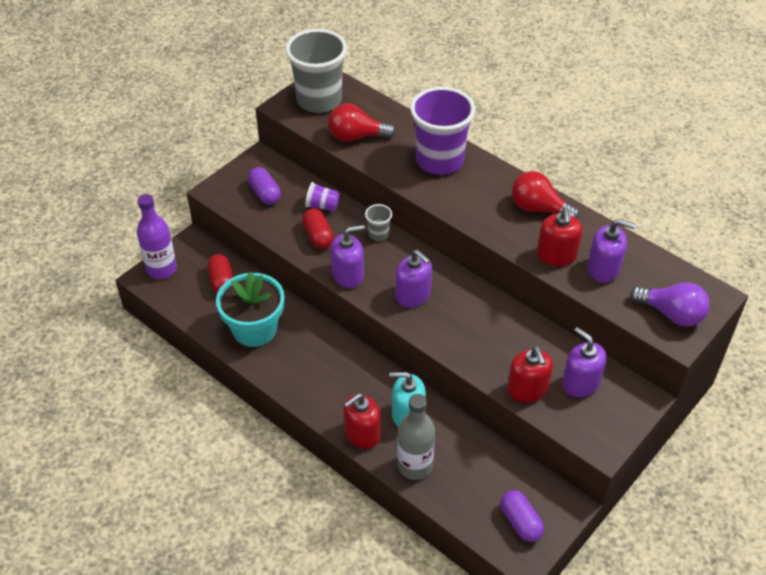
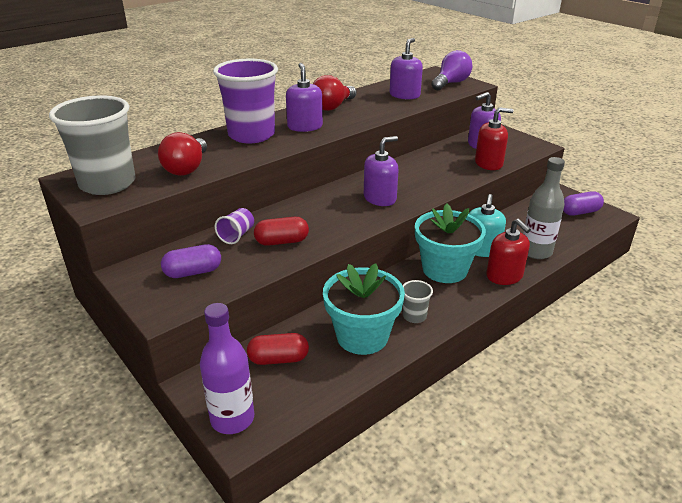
camera: 80 degrees left, 15 degrees down
(348, 275) = (344, 229): purple soap dispenser -> purple soap dispenser (305, 127)
(363, 383) = (444, 269): none -> turquoise flower pot
(378, 234) = (295, 208): grey cup -> grey cup (414, 316)
(556, 255) = (387, 107): red soap dispenser -> none

